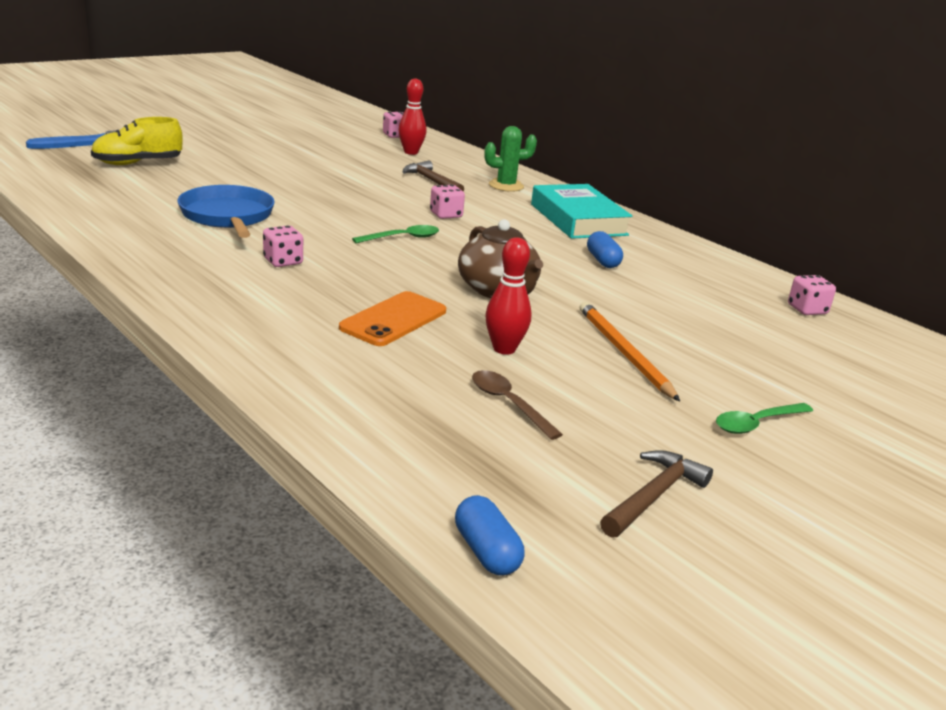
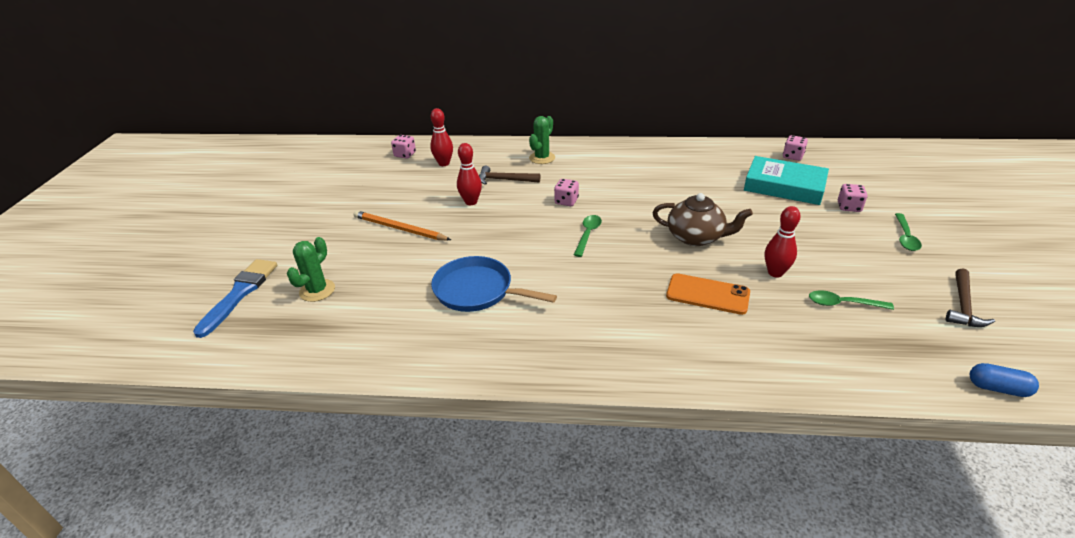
camera: 40 degrees left, 10 degrees up
(138, 163) = (317, 290): yellow shoe -> green cactus
(283, 261) = (582, 300): pink dice -> pink dice (849, 207)
(366, 178) = (471, 202): none -> red bowling pin
(393, 319) = (707, 294): orange phone -> orange phone turned 60 degrees counterclockwise
(508, 404) = (843, 304): brown spoon -> green spoon
(578, 219) = (619, 160): turquoise book -> turquoise book (784, 186)
(602, 261) = (684, 182): blue capsule -> none
(623, 352) = (805, 235): orange pencil -> orange pencil (399, 229)
(654, 496) = (963, 306): brown hammer -> brown hammer turned 150 degrees counterclockwise

